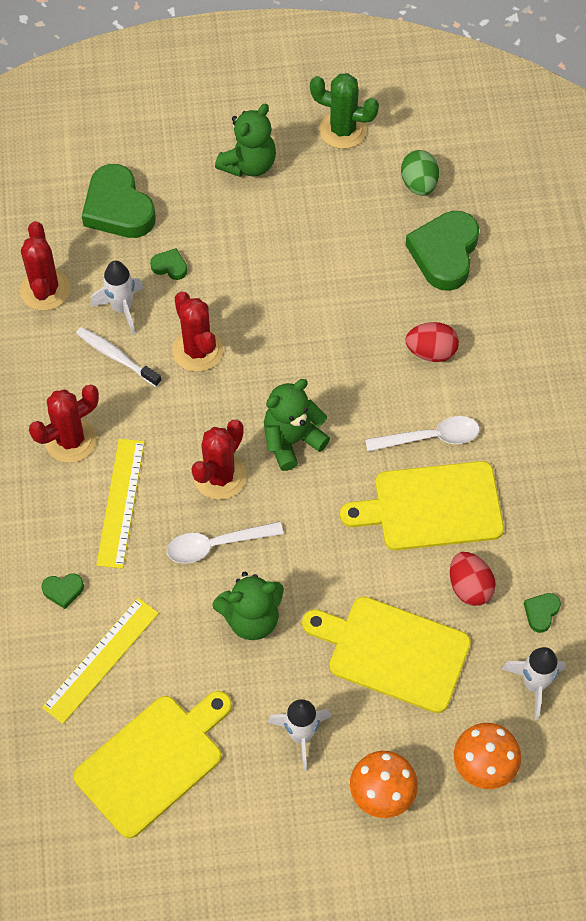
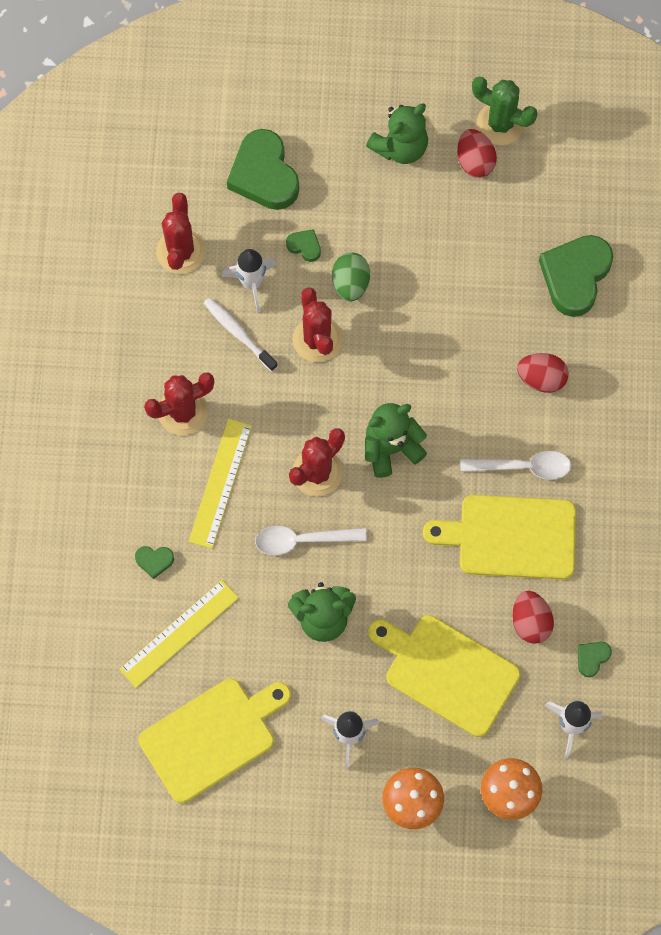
camera: 10 degrees right, 10 degrees up
(324, 166) = (475, 161): none -> red egg
(419, 184) = (565, 196): green egg -> green egg (350, 283)

